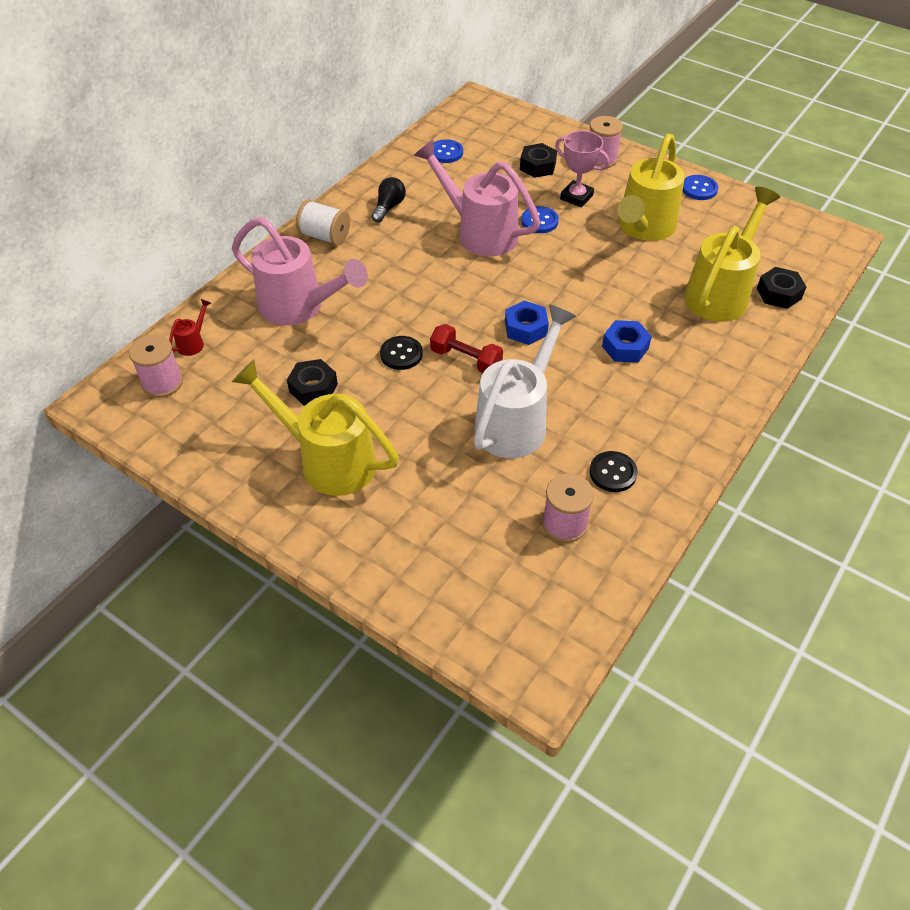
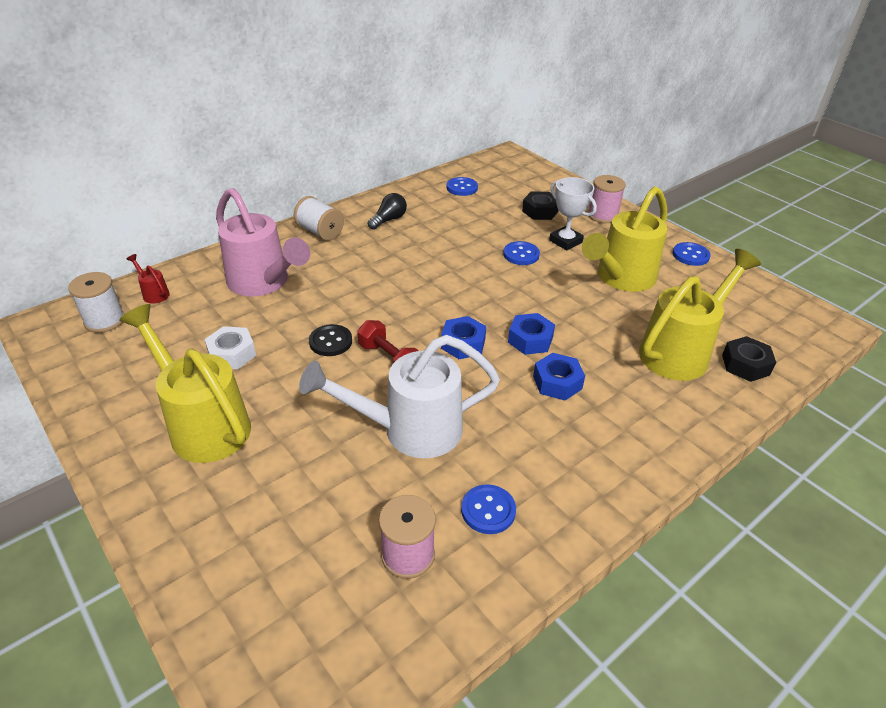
camera: 15 degrees right, 10 degrees down
(162, 383) = (105, 321): pink spool -> white spool
(193, 343) = (154, 293): red watering can -> red watering can turned 90 degrees counterclockwise
(313, 388) = (232, 354): black nut -> white nut
(479, 232) = (460, 254): pink watering can -> none
(516, 421) = (410, 430): white watering can -> white watering can turned 150 degrees counterclockwise
(576, 197) = (565, 241): pink trophy -> white trophy
(585, 311) = (530, 340): none -> blue nut
(613, 473) = (488, 510): black button -> blue button

